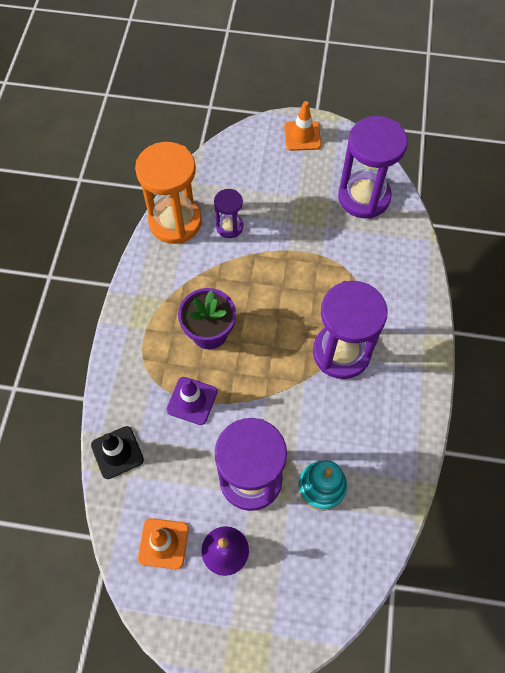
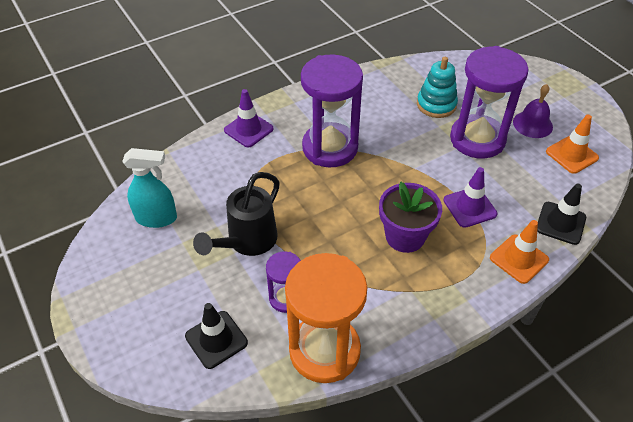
camera: 130 degrees left, 15 degrees down
(235, 175) = (216, 339): none -> black traffic cone
(294, 235) = (247, 242): none -> black watering can
(302, 136) = (110, 315): orange traffic cone -> orange traffic cone (519, 259)
(364, 197) = (156, 218): purple hourglass -> turquoise spray bottle
(413, 309) = (248, 129): none -> purple traffic cone

